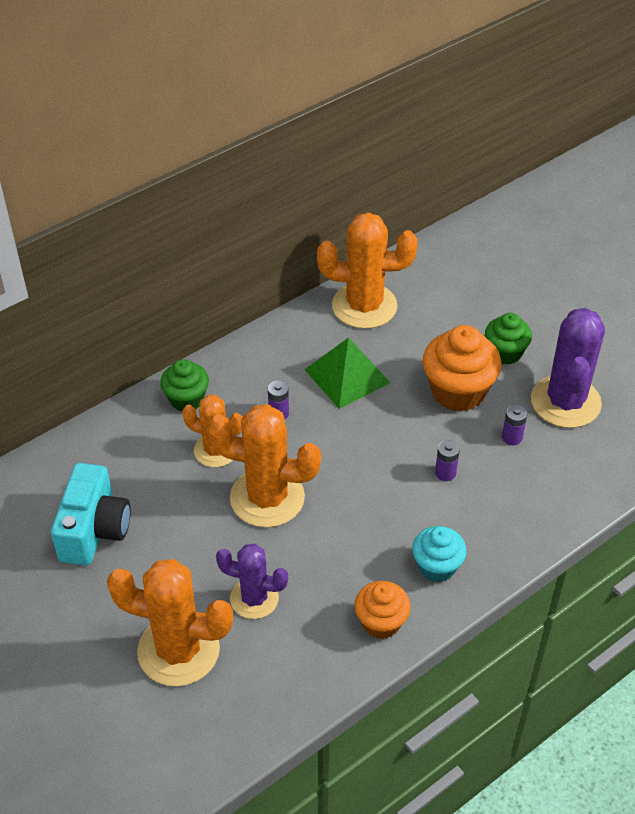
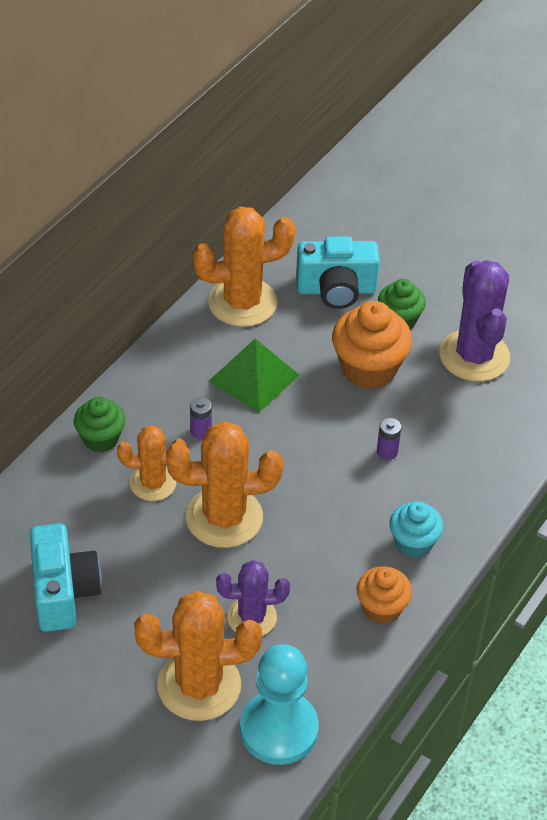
camera: 20 degrees left, 0 degrees up
(235, 714) = (279, 729): none -> turquoise pawn
(456, 313) = (336, 290): none -> turquoise camera
(512, 437) = (437, 402): purple battery -> none

